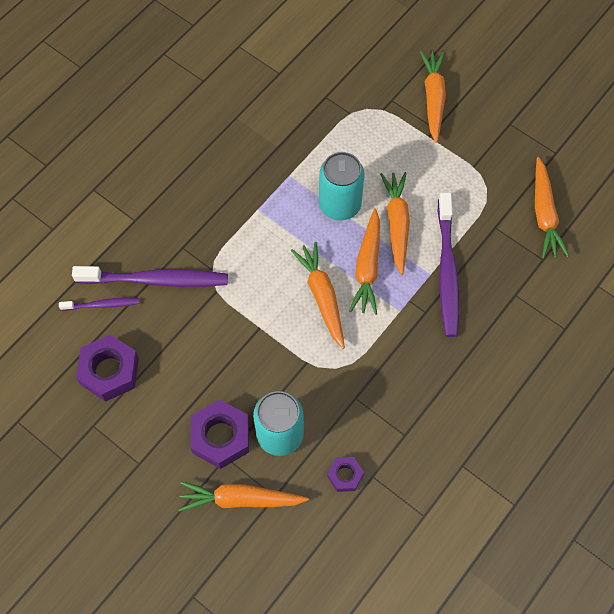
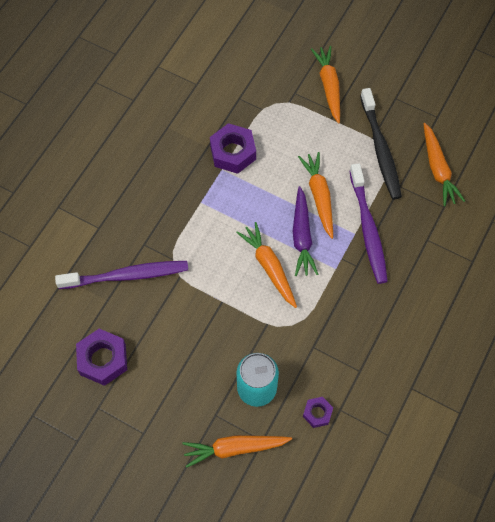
camera: 10 degrees left, 0 degrees up
(102, 305) = (85, 304): purple toothbrush -> none
(220, 437) = (208, 399): purple nut -> purple nut (233, 152)
(340, 204) = (269, 187): turquoise can -> none
(367, 267) = (302, 236): orange carrot -> purple carrot
(480, 180) = (380, 149): none -> black toothbrush

